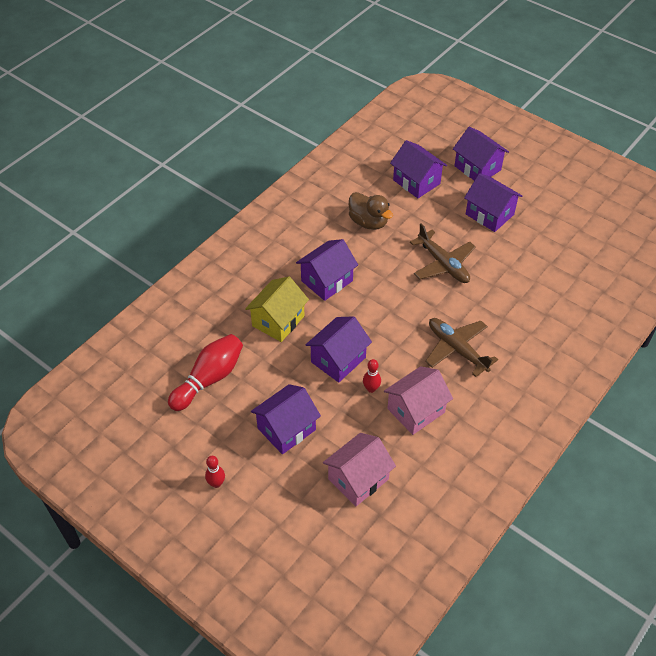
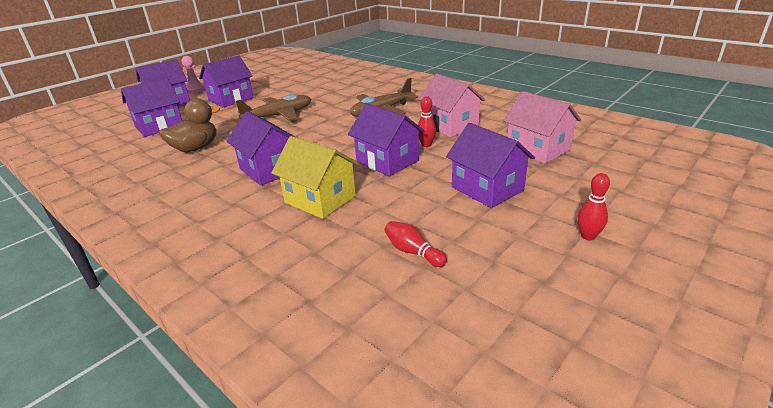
camera: 85 degrees left, 20 degrees down
(209, 379) = (413, 252): red bowling pin -> red bowling pin, size x0.50
(519, 176) = (195, 89): none -> pink pawn

